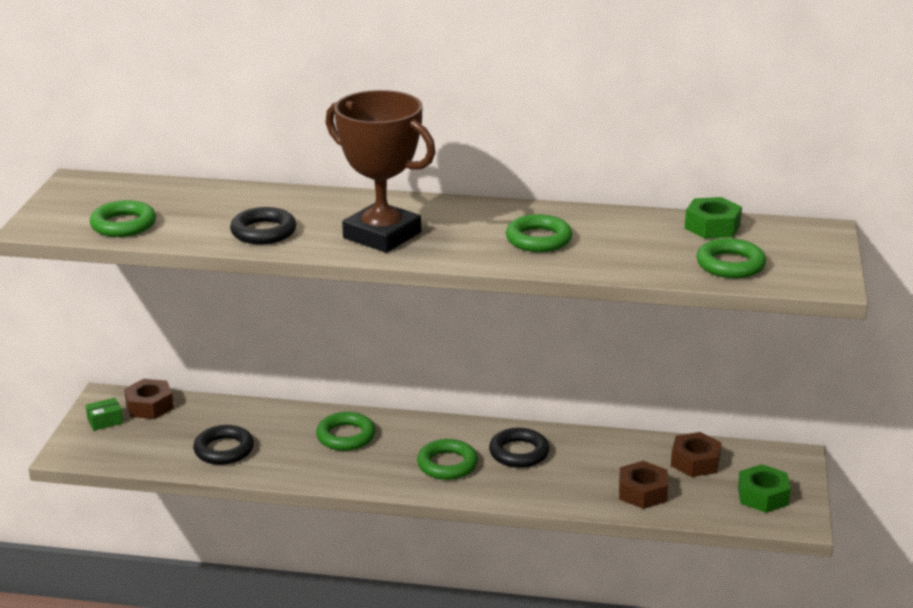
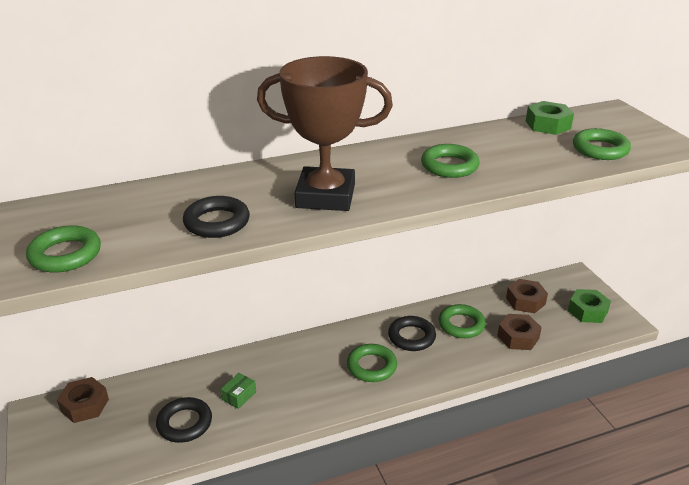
camera: 30 degrees left, 5 degrees up
(105, 421) = (52, 437): green box -> green box (239, 396)
(346, 436) = (275, 371): green ring -> green ring (461, 325)

